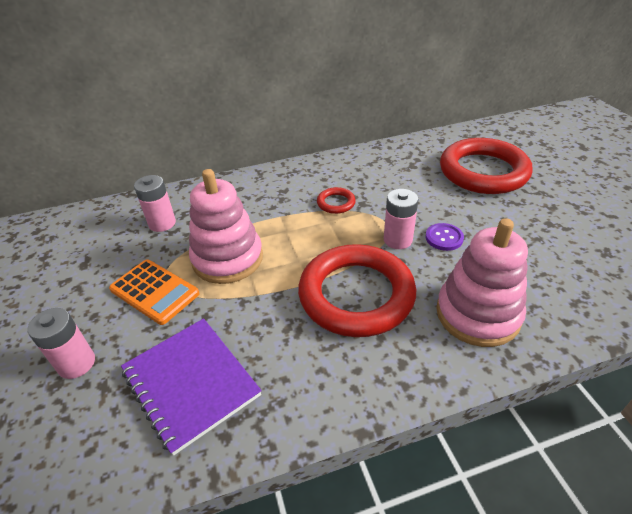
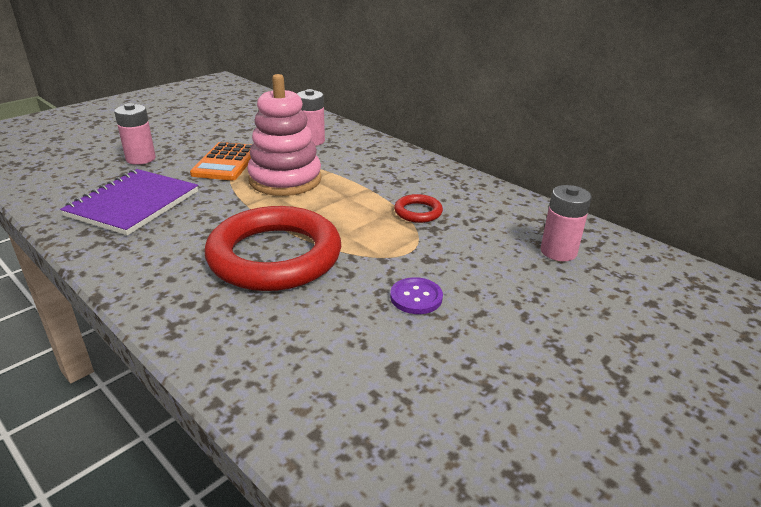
camera: 60 degrees right, 10 degrees down
(398, 240) = (384, 264): pink battery -> pink battery (558, 251)
(477, 314) = (287, 346): pink stacking toy -> none
(483, 171) = (609, 309): red ring -> none

